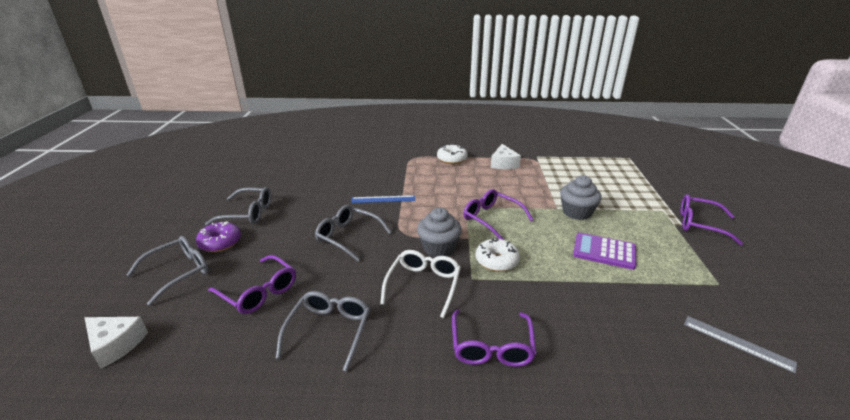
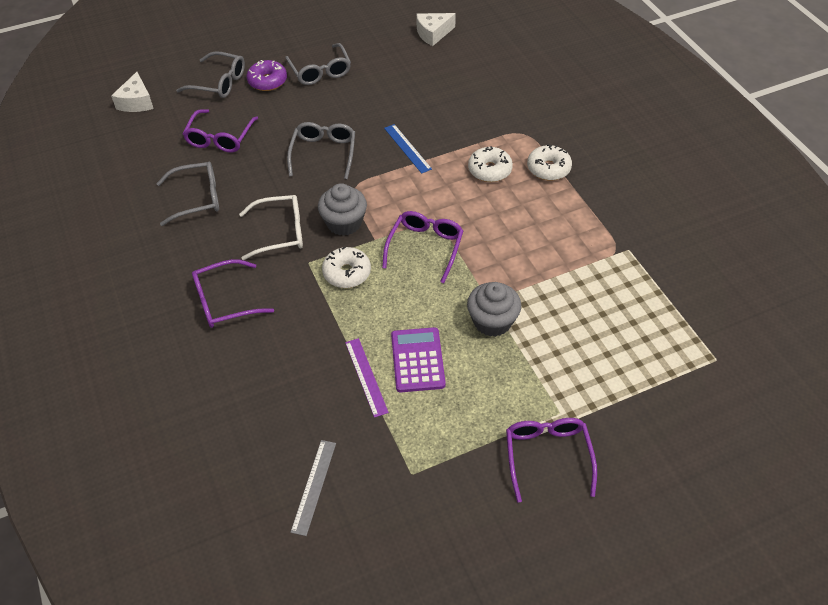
camera: 65 degrees right, 20 degrees up
(435, 176) = (489, 170): none -> white donut
(503, 164) = (575, 221): white cheese -> white cheese (433, 34)
(615, 280) = (366, 376): none -> purple ruler

